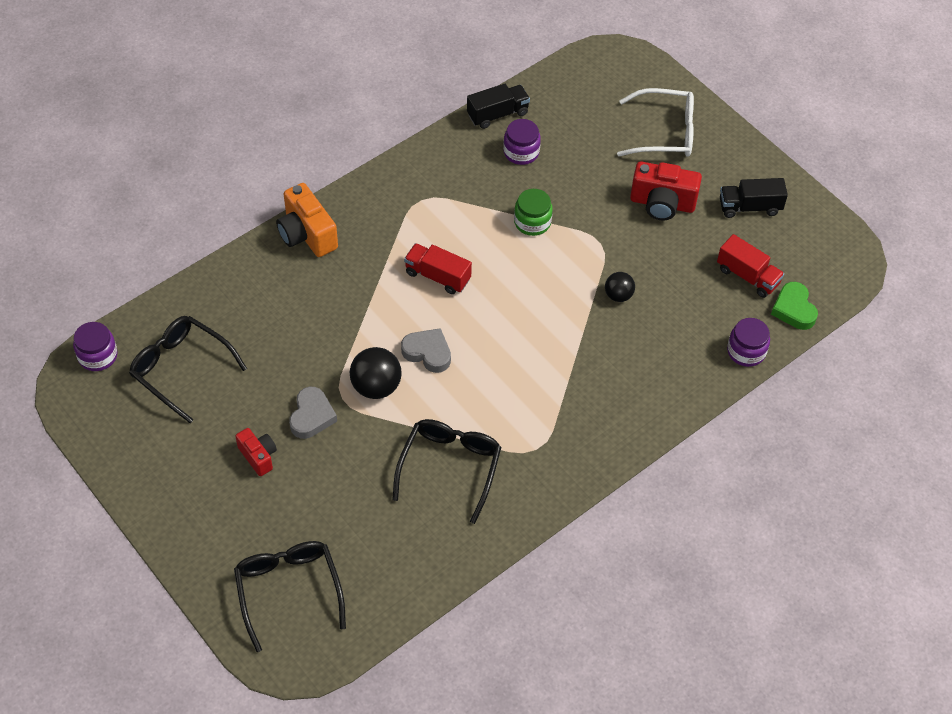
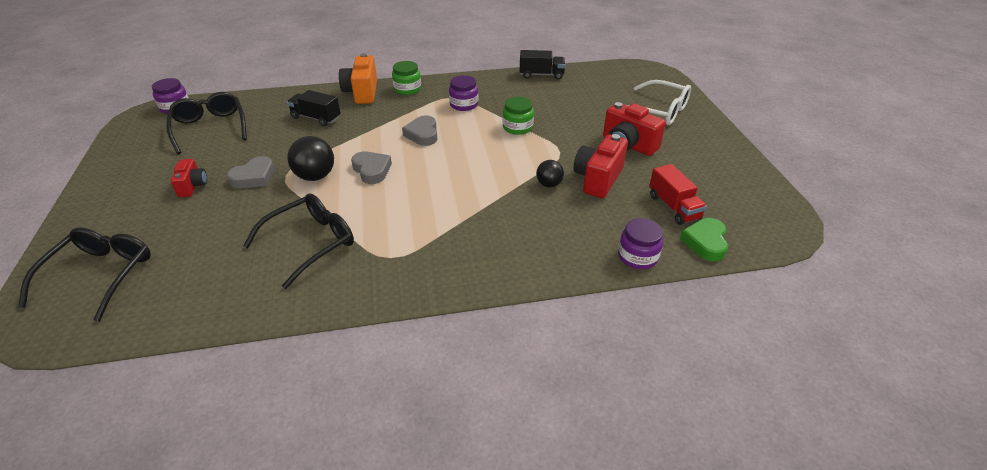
camera: 30 degrees right, 15 degrees down
(357, 206) = (407, 89): none -> green jar
(437, 276) = (422, 134): red truck -> grey heart
(521, 152) = (541, 94): purple jar -> purple jar (464, 104)
(660, 268) = (598, 179): none -> red camera
(749, 207) = (703, 167): black truck -> black truck (316, 118)

